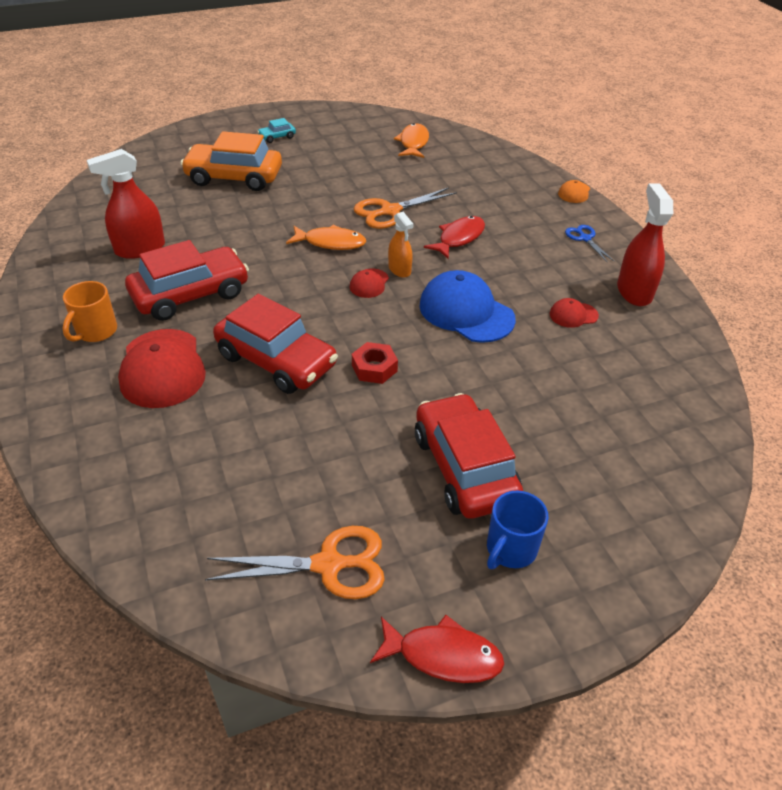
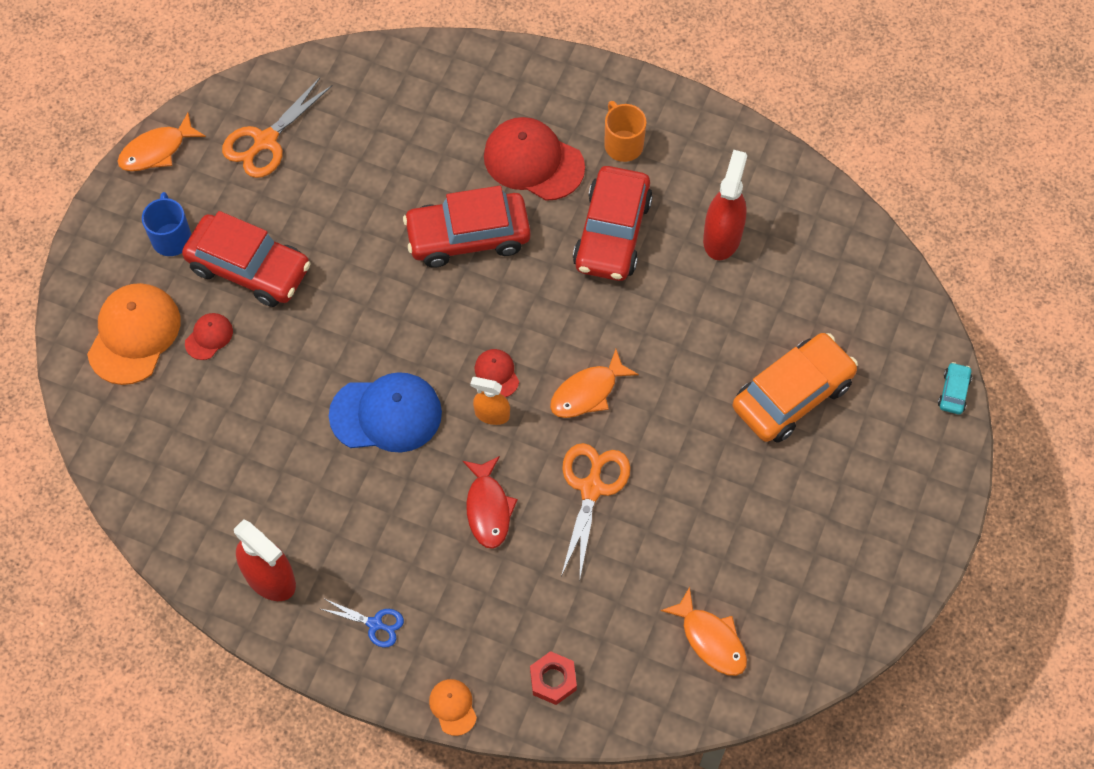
camera: 135 degrees right, 20 degrees up
(277, 137) = (854, 502): turquoise car -> turquoise car (953, 392)
(374, 368) = (393, 293): red nut -> red nut (553, 680)
(443, 655) = (157, 150): red fish -> orange fish
(573, 315) = (298, 493): red cap -> red cap (209, 337)
(618, 494) = (134, 335): none -> orange cap

